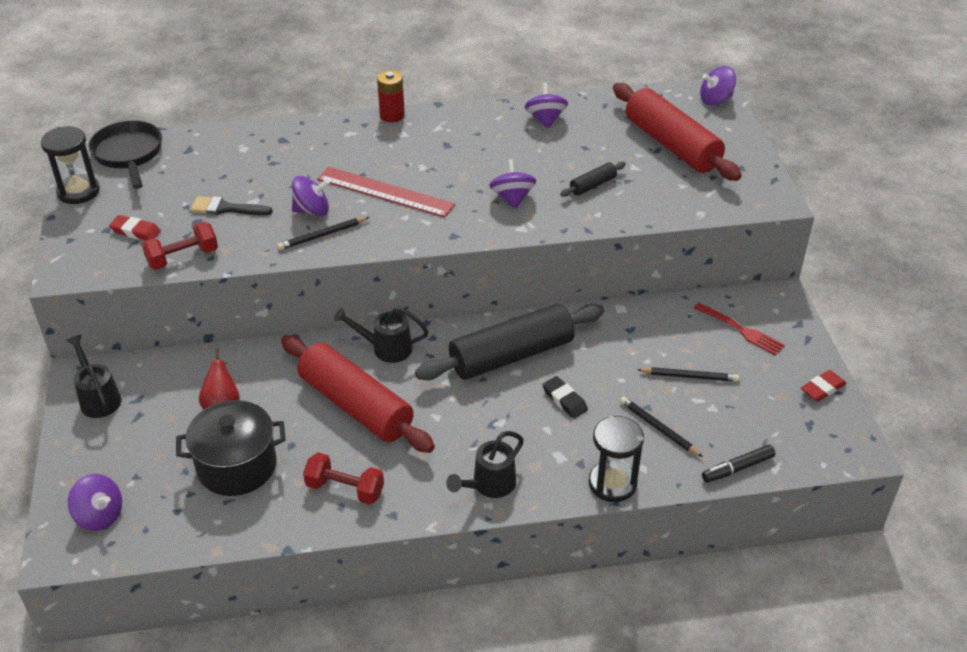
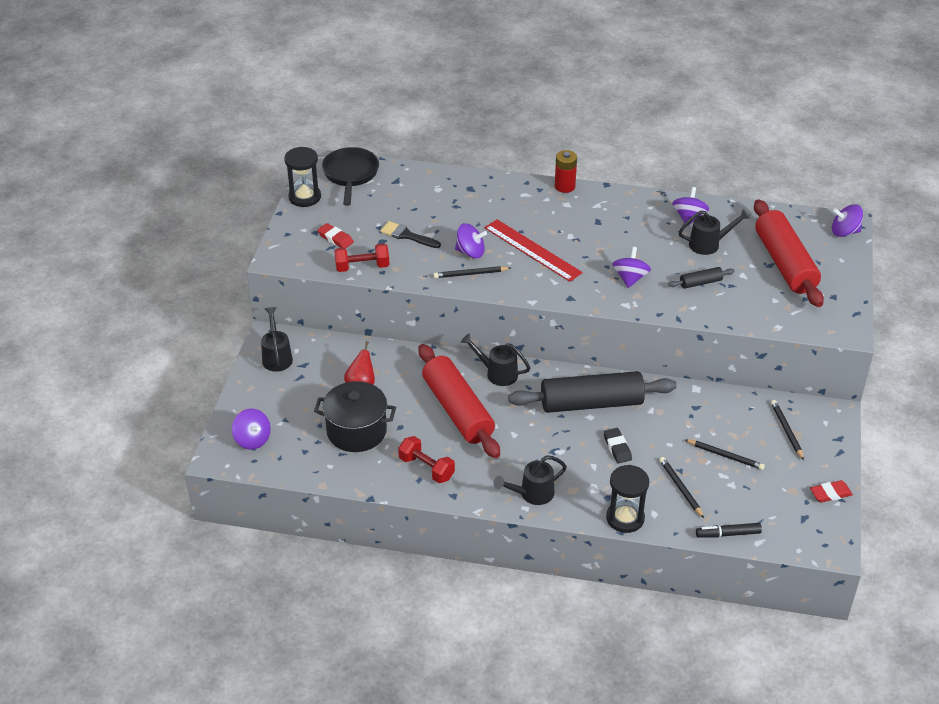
camera: 20 degrees right, 0 degrees up
(581, 143) = (709, 244): none -> black watering can
(740, 330) = (786, 431): red fork -> black pencil

